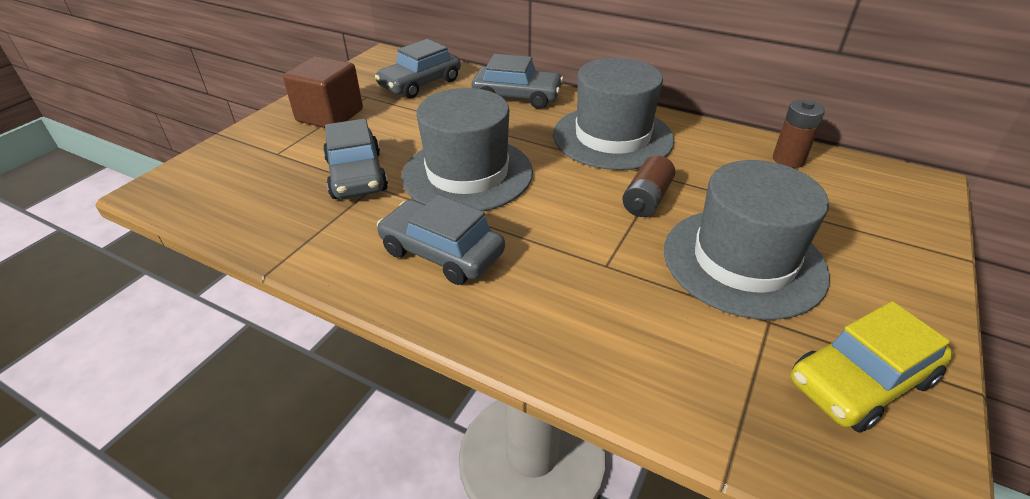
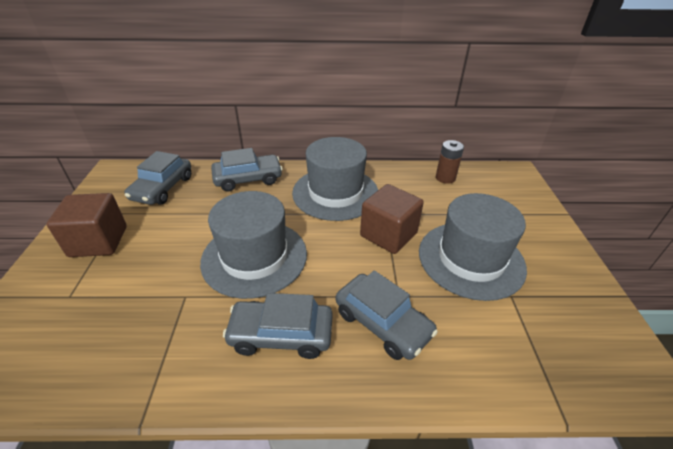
camera: 30 degrees left, 0 degrees up
(357, 175) = (162, 291): grey car -> grey car (382, 323)
(646, 199) = (388, 234): brown battery -> brown cube
(861, 381) = (578, 315): yellow car -> none

